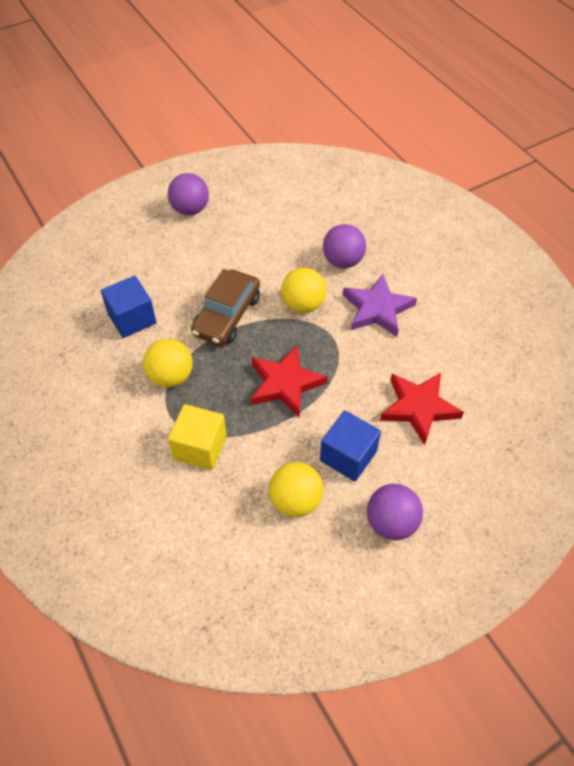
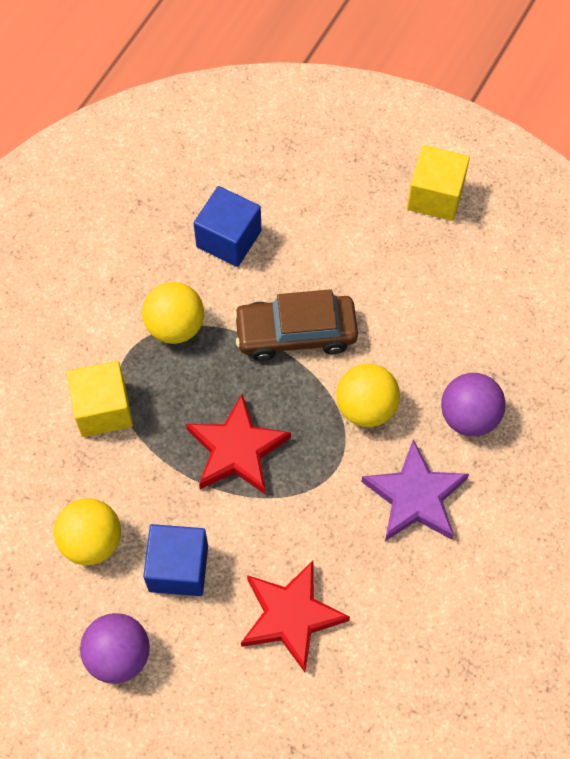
camera: 60 degrees right, 10 degrees up
(190, 209) = (435, 196): purple ball -> yellow cube

